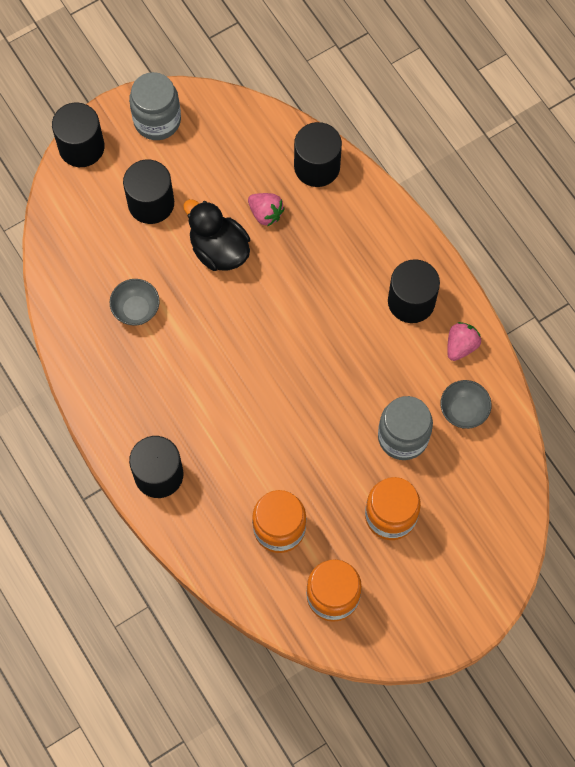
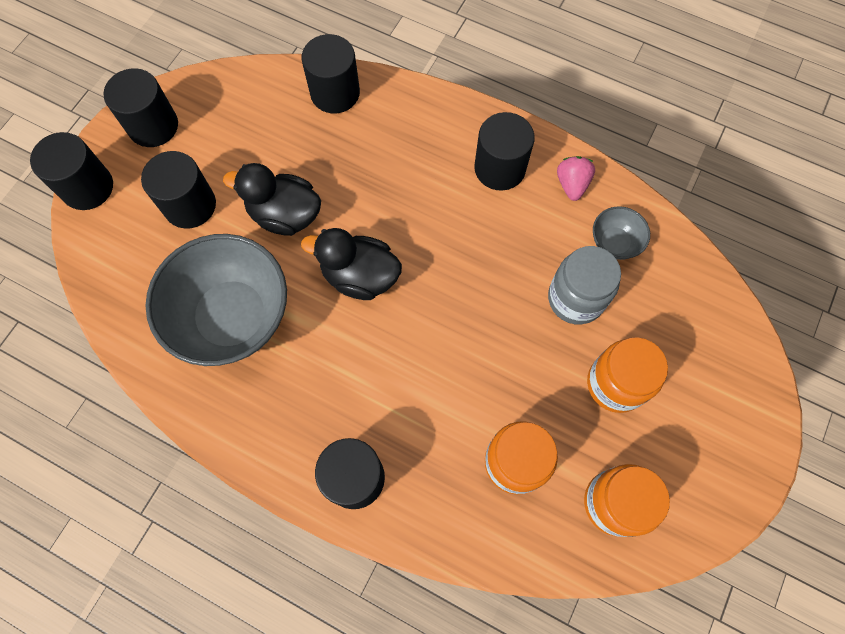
camera: 30 degrees left, 0 degrees up
(136, 309) = (232, 317): grey bowl -> grey bowl, size x2.25
(157, 120) = (153, 126): grey jar -> black cylinder
(248, 329) = (360, 276): none -> black duck
(265, 213) = (311, 158): pink strawberry -> none

